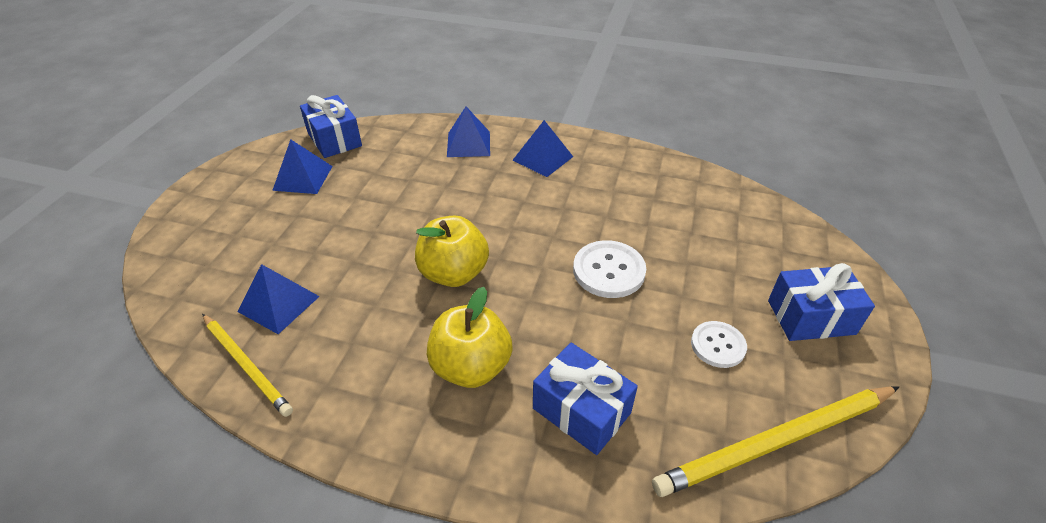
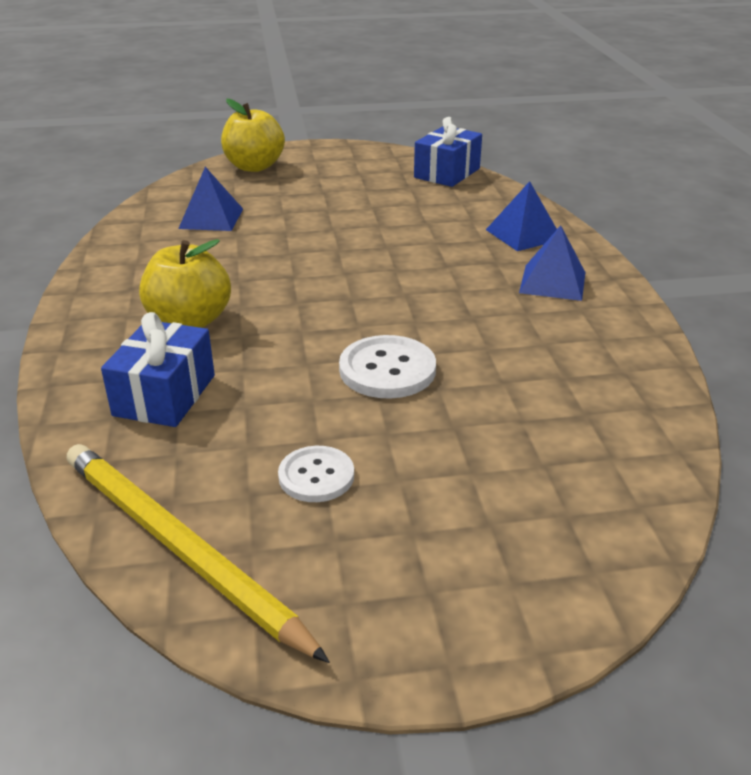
camera: 65 degrees right, 10 degrees down
(247, 365) = (139, 228): yellow pencil -> none
(303, 178) = (375, 178): blue pyramid -> none
(454, 273) = (307, 281): yellow apple -> yellow apple (254, 167)
(811, 317) = (432, 561): blue gift -> none

